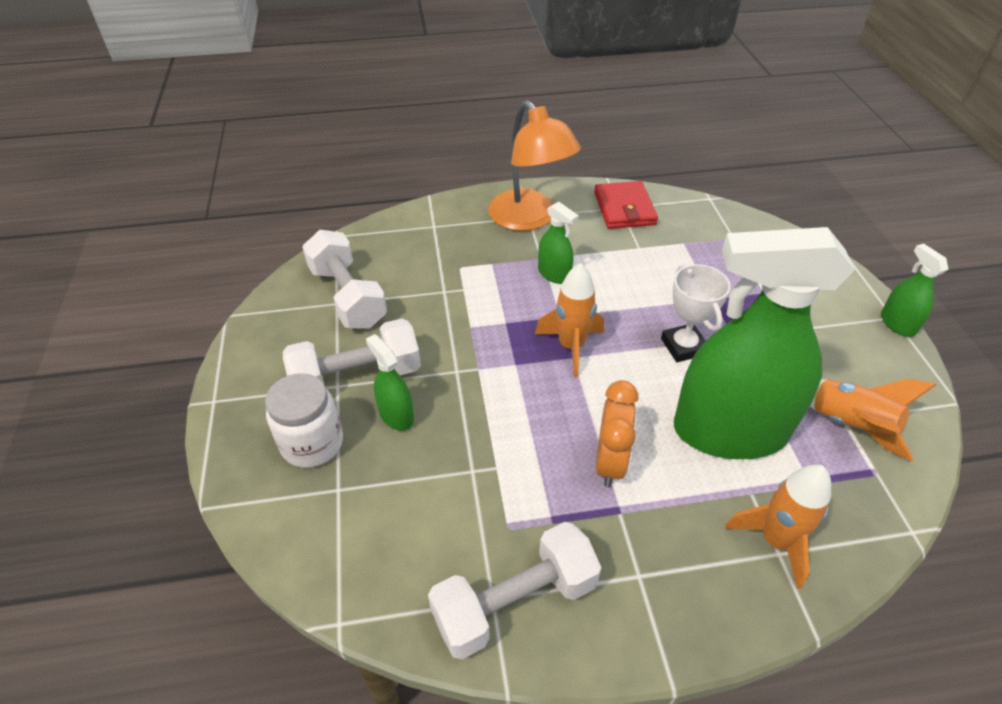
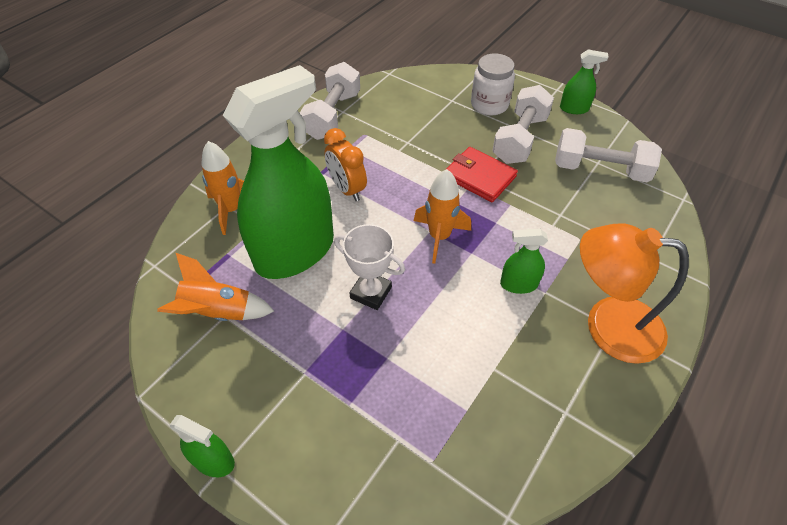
camera: 135 degrees right, 5 degrees up
(396, 415) = (474, 137): green spray bottle -> green spray bottle (574, 109)
(624, 208) = (561, 413): red wallet -> red wallet (479, 177)

